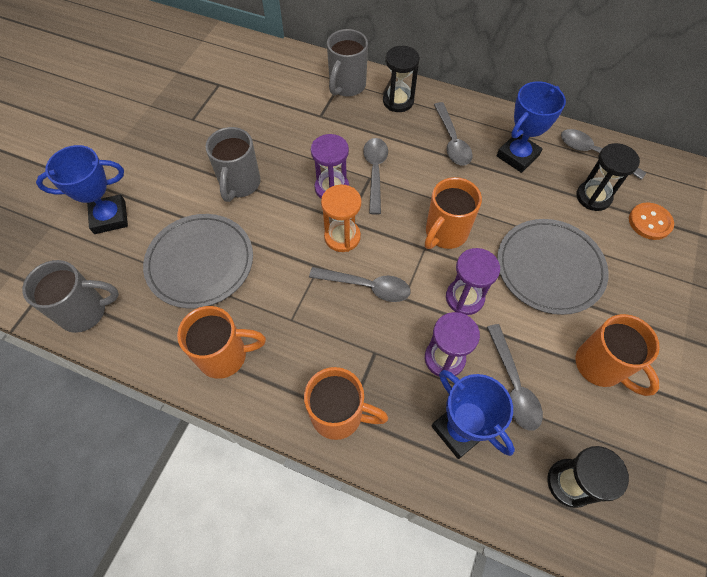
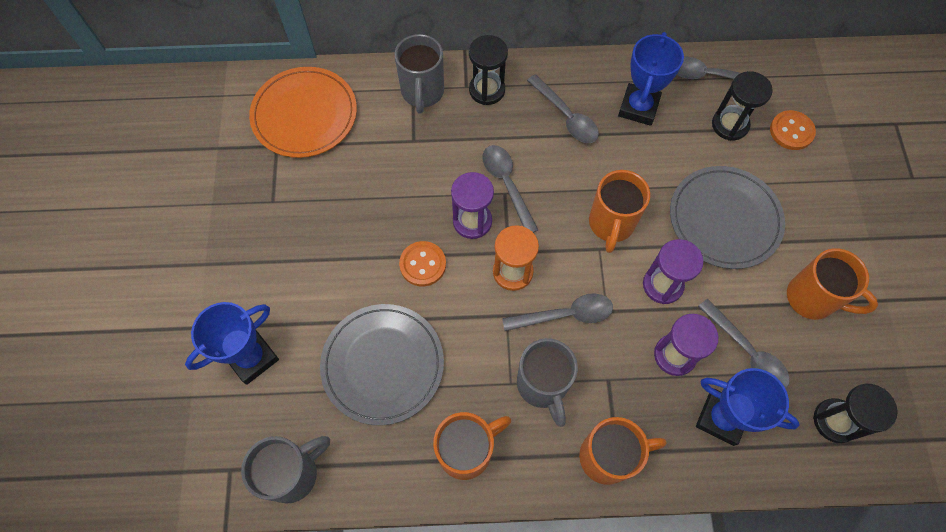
camera: 25 degrees left, 5 degrees up
(239, 184) = (372, 258): grey mug -> grey mug (542, 385)
(251, 71) = (304, 115): none -> orange plate
(274, 203) = (423, 264): none -> orange button

